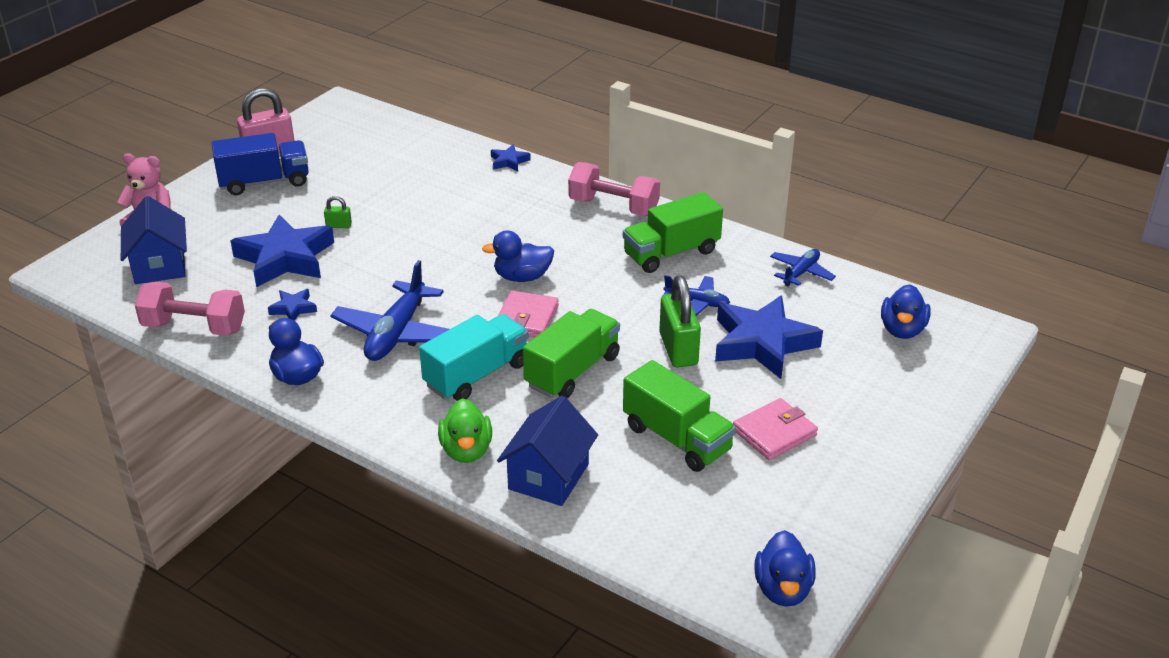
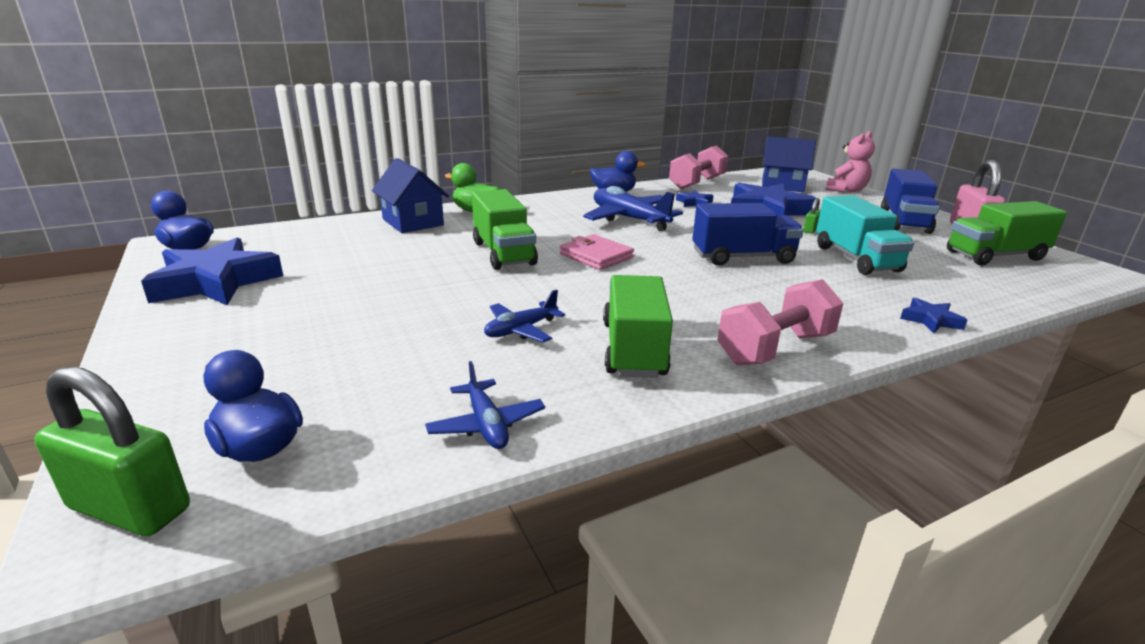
camera: 120 degrees right, 10 degrees down
(454, 246) = (742, 257): none -> blue truck
(477, 375) = (547, 228): turquoise truck -> turquoise truck (856, 258)
(522, 277) = (662, 269): blue duck -> none
(677, 438) = (368, 262): green truck -> green truck (995, 256)
(678, 349) = (464, 296): green padlock -> green padlock (130, 508)
(762, 343) = (405, 338): blue star -> blue star (215, 282)
(774, 432) = (296, 297): pink wallet -> none

